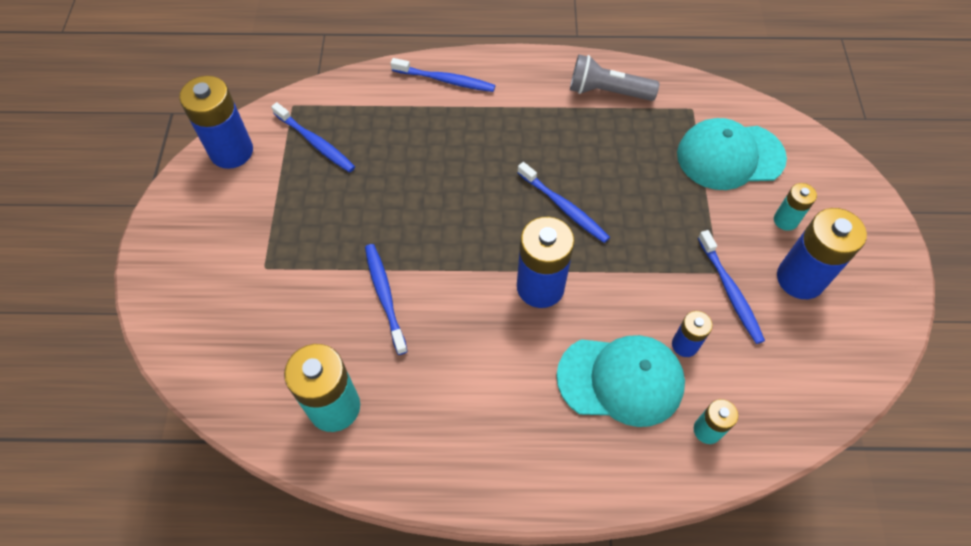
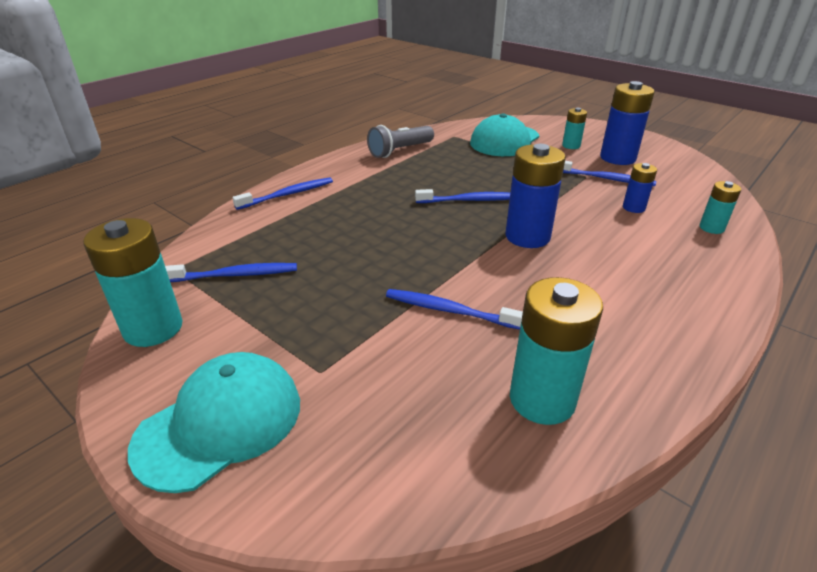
camera: 50 degrees left, 25 degrees down
(231, 151) = (153, 328): blue battery -> turquoise battery
(621, 380) = (643, 240): turquoise cap -> turquoise cap (220, 423)

